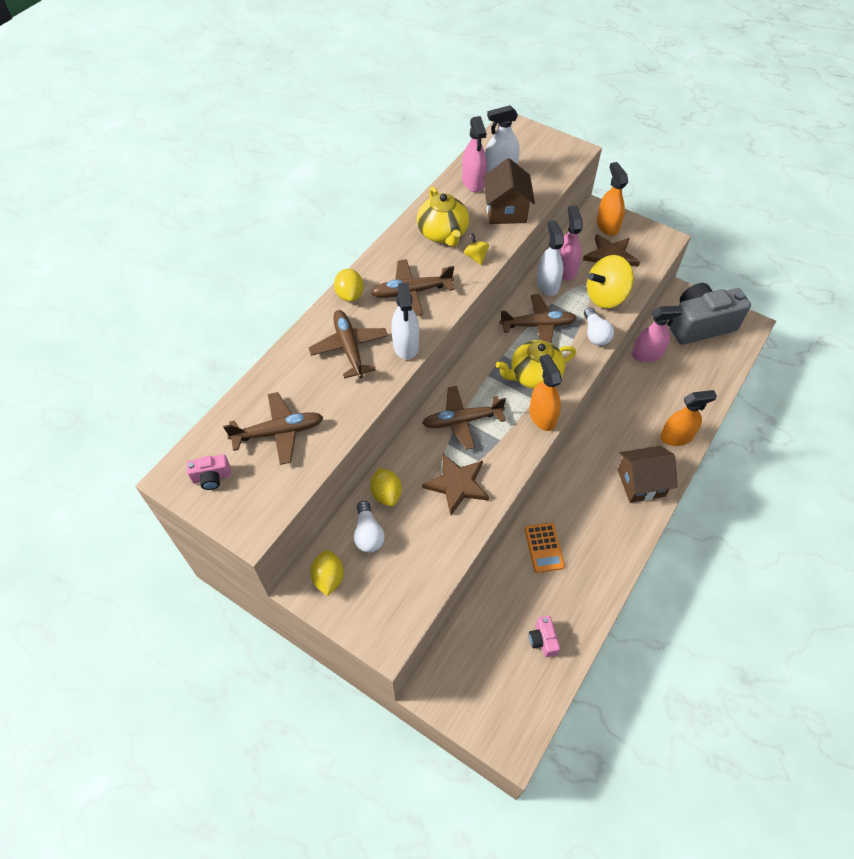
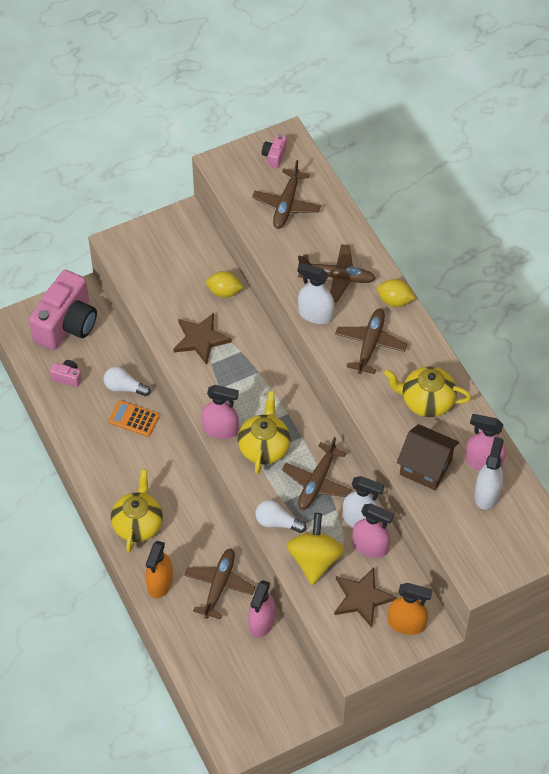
camera: 120 degrees right, 0 degrees up
(328, 578) = (183, 231): yellow lemon -> none
(368, 534) = (200, 267): white light bulb -> white light bulb (124, 387)
(462, 421) = (255, 372): brown plane -> brown plane (219, 586)
(476, 257) = (381, 411): yellow spinning top -> none
(481, 684) = (67, 324): none -> pink camera
(542, 416) = (220, 429): orange spray bottle -> pink spray bottle
(641, 483) = (138, 524): brown house -> yellow teapot
(700, 325) = (264, 698): grey camera -> none

